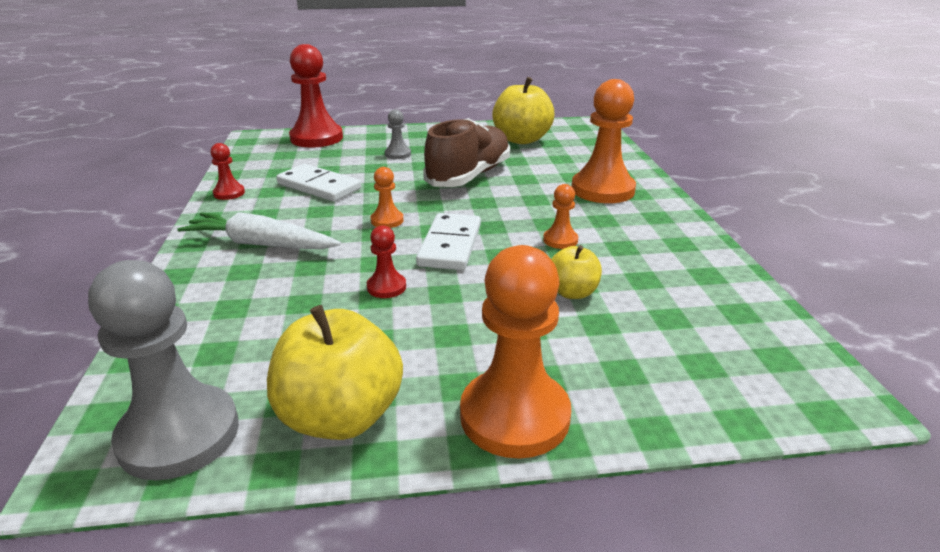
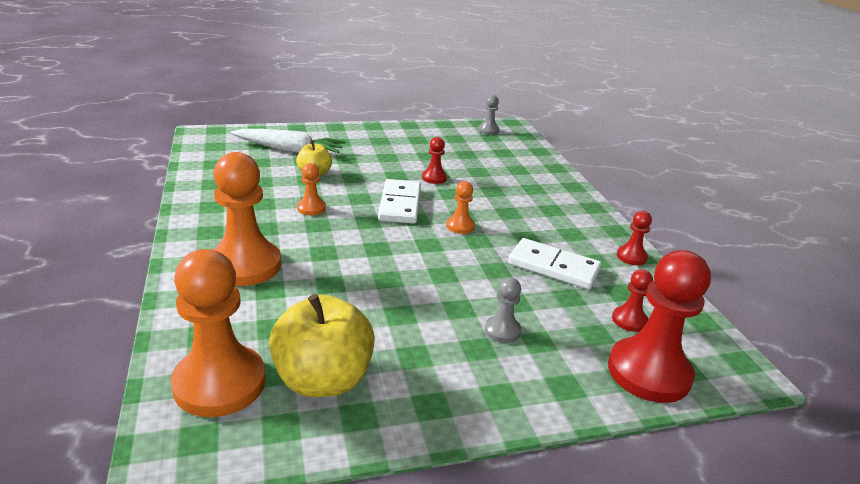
camera: 170 degrees right, 0 degrees up
(179, 435) = (488, 130): grey pawn -> grey pawn, size x0.47
(260, 244) = (543, 205): white carrot -> white carrot (289, 150)
(296, 157) = (629, 320): none -> red pawn
(341, 416) = (428, 133): yellow apple -> none
(469, 176) = (397, 286): brown shoe -> none
(514, 416) = (355, 132): orange pawn -> orange pawn (219, 383)

